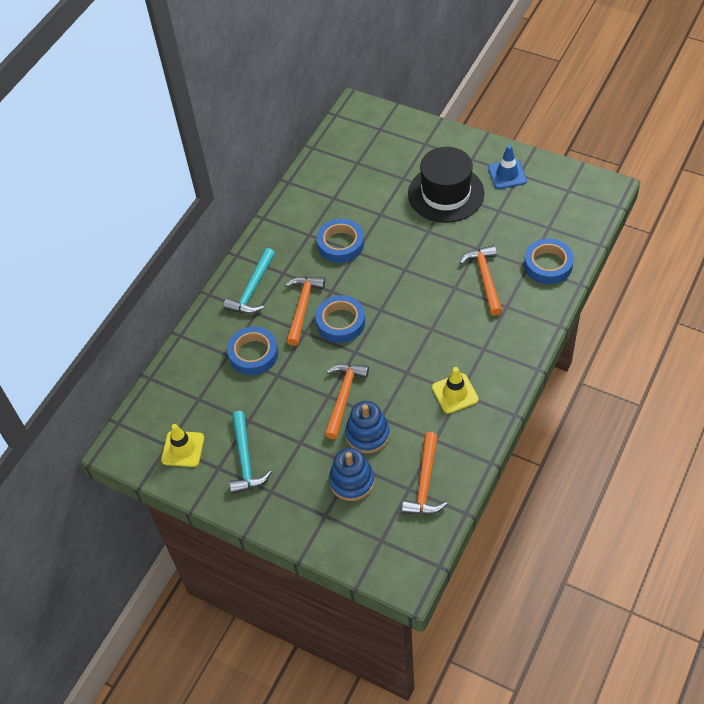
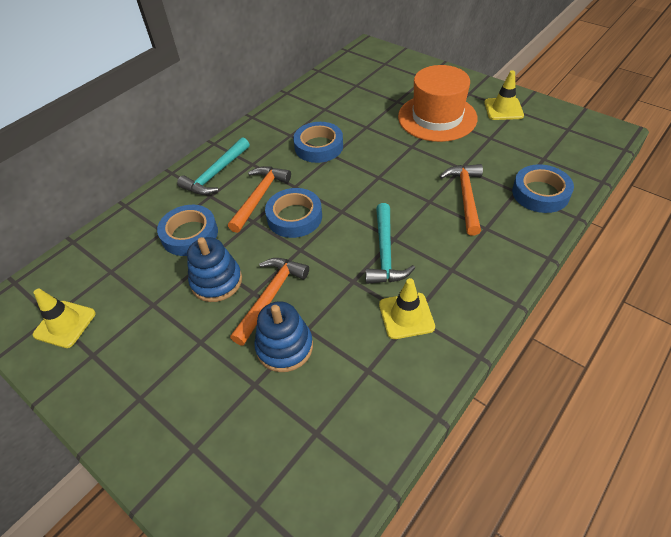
camera: 10 degrees right, 5 degrees down
(245, 460) = (128, 351): turquoise hammer -> turquoise hammer (385, 253)
(352, 481) = (245, 405): blue stacking toy -> blue stacking toy (216, 281)
(425, 483) = (340, 429): orange hammer -> none
(446, 193) = (437, 117): black hat -> orange hat
(507, 174) = (503, 109): blue traffic cone -> yellow traffic cone

